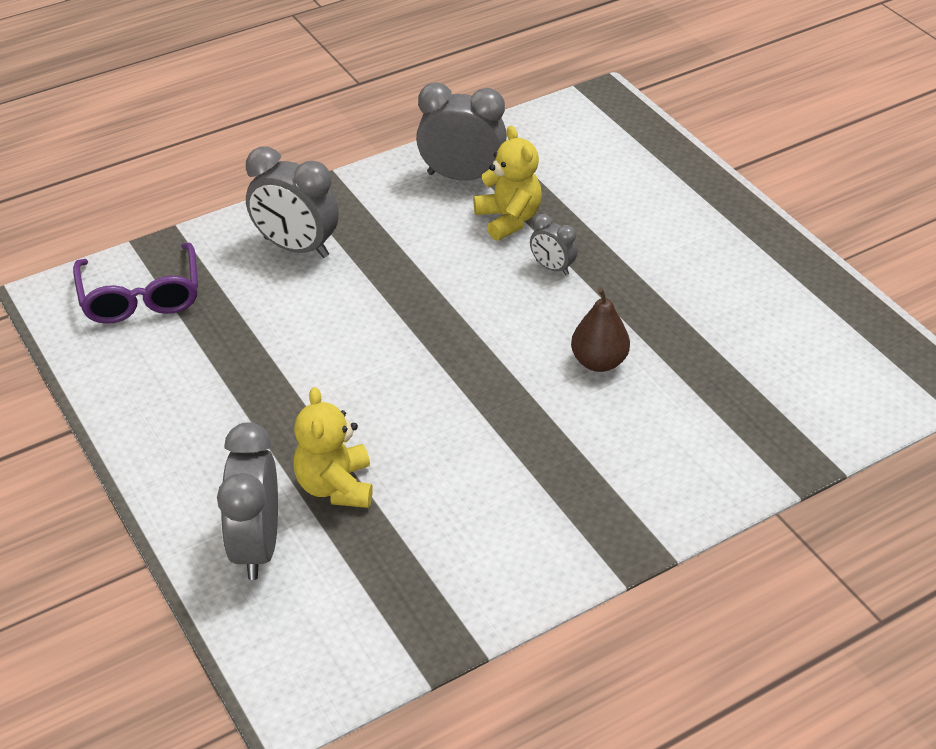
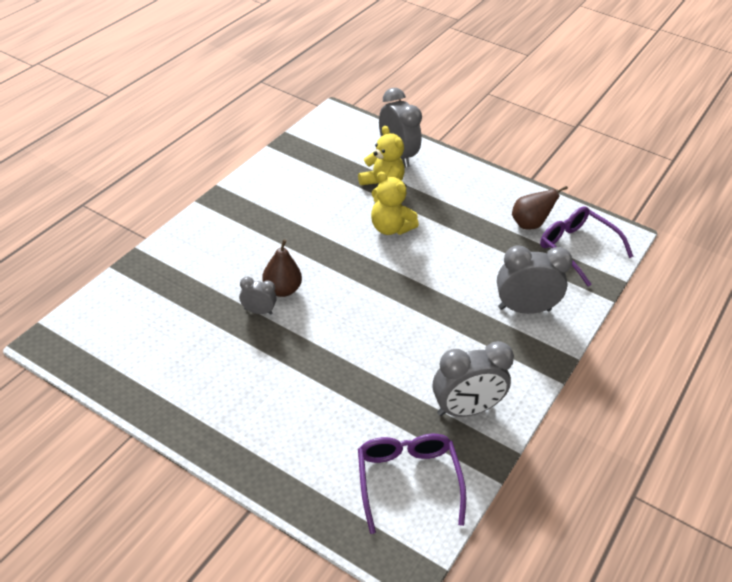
camera: 150 degrees right, 0 degrees up
(165, 350) = (529, 224): none -> brown pear
(508, 219) = (403, 380): yellow teddy bear -> yellow teddy bear (390, 228)
(552, 268) = (348, 348): grey clock -> grey clock (258, 311)
(566, 143) = (407, 481): none -> purple glasses

